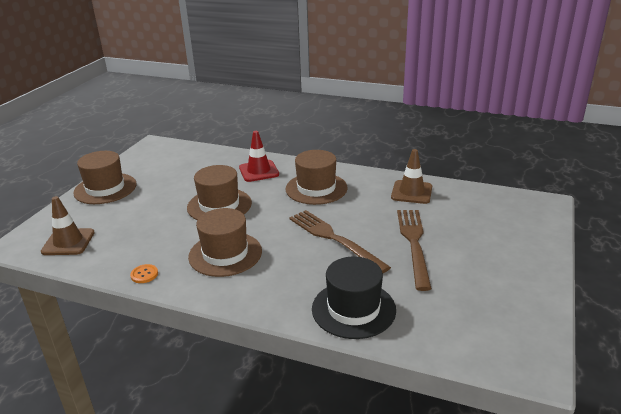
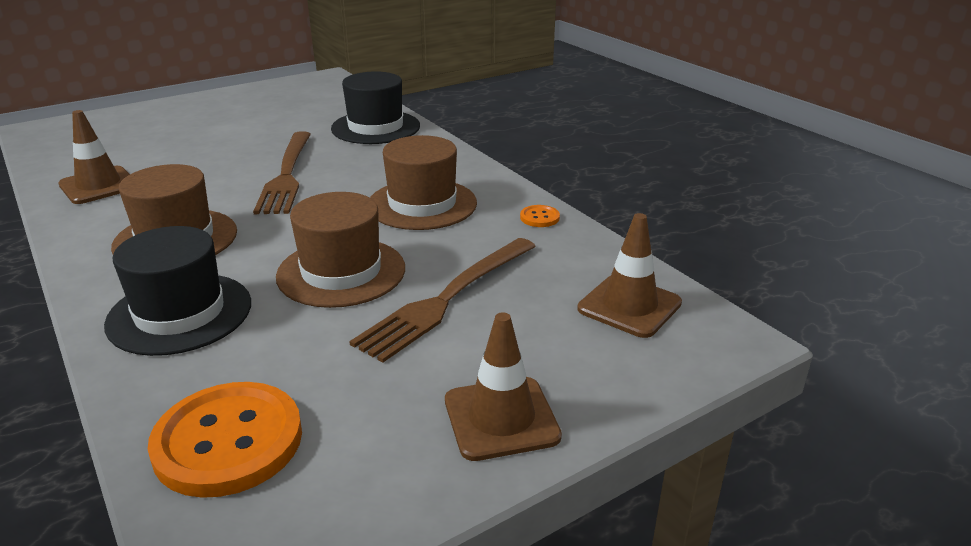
camera: 145 degrees left, 0 degrees up
(105, 188) = (501, 418): brown hat -> brown traffic cone
(187, 157) = (228, 441): none -> orange button
(259, 171) = (180, 313): red traffic cone -> black hat
(414, 243) = (229, 145): brown fork -> brown fork (447, 299)

